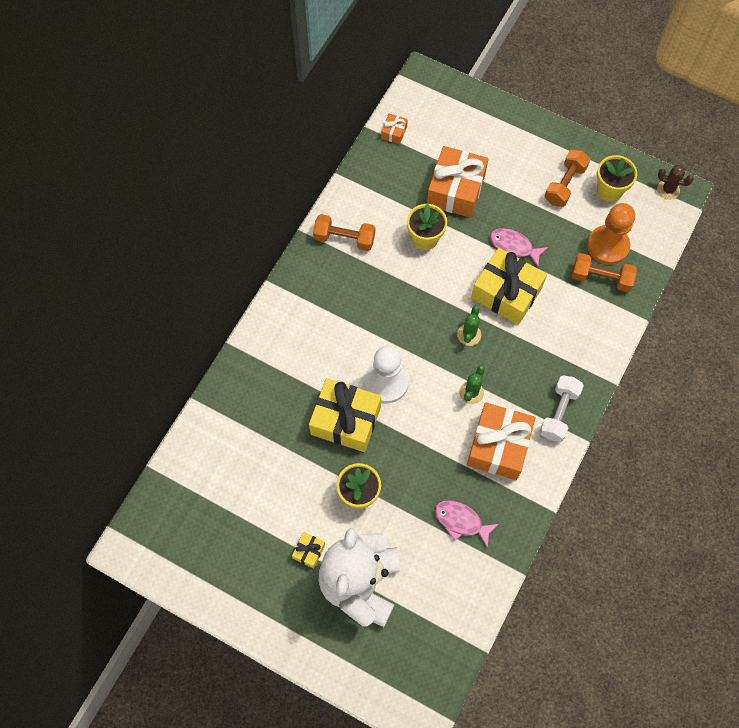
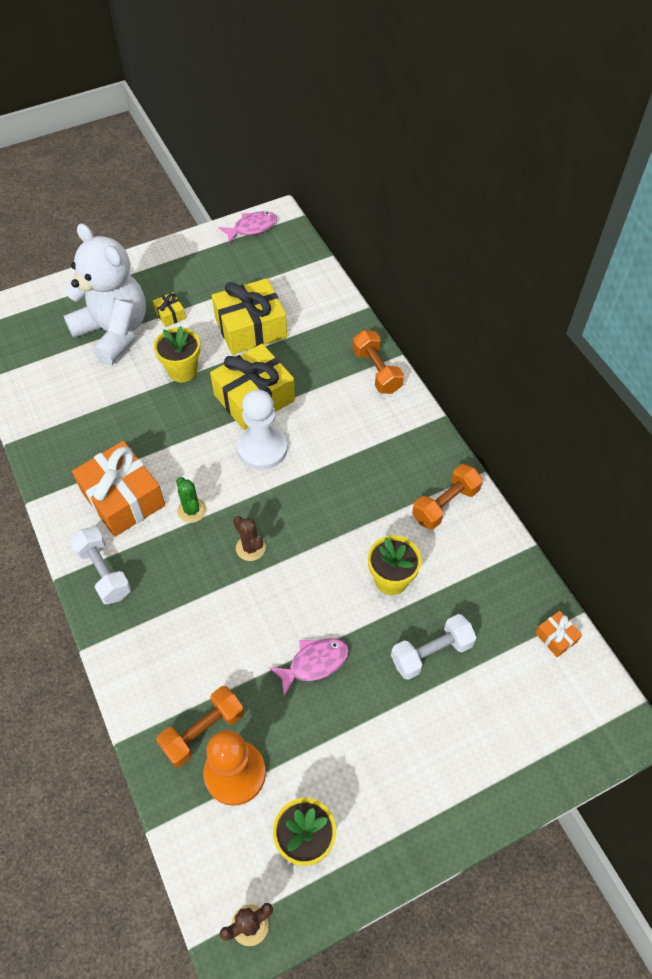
camera: 125 degrees right, 10 degrees down
(456, 190) = (431, 652): orange gift -> white dumbbell
(461, 521) = (90, 427): pink fish -> pink fish (252, 228)
(469, 335) = (250, 548): green cactus -> brown cactus
(506, 293) = (266, 615): yellow gift -> yellow gift (251, 328)
(565, 184) = (353, 787): orange dumbbell -> orange dumbbell (376, 371)

